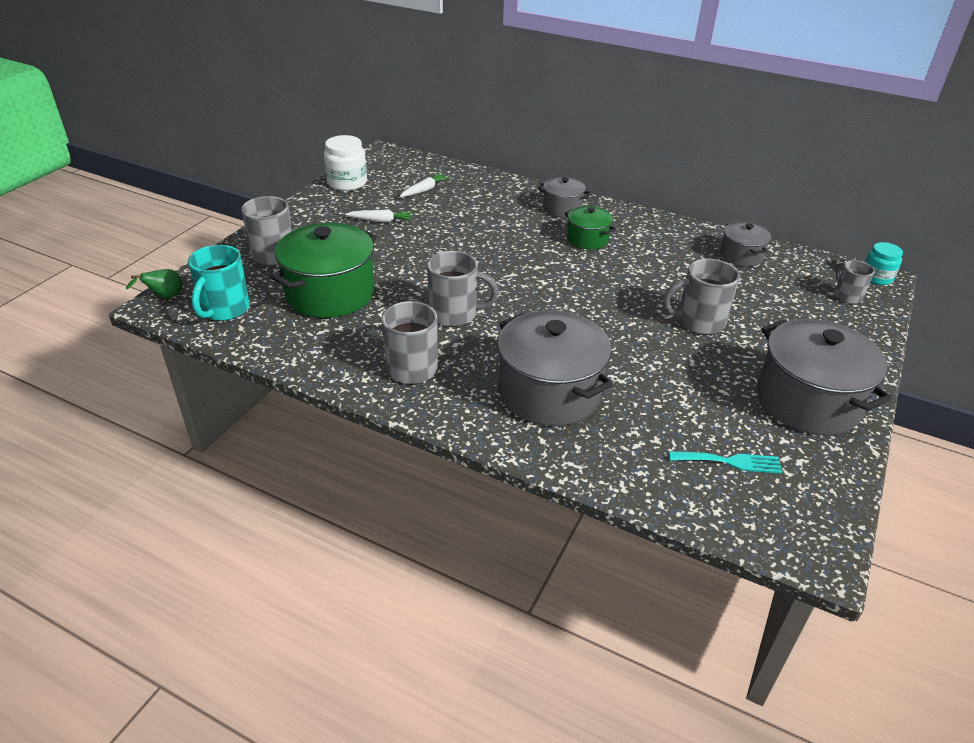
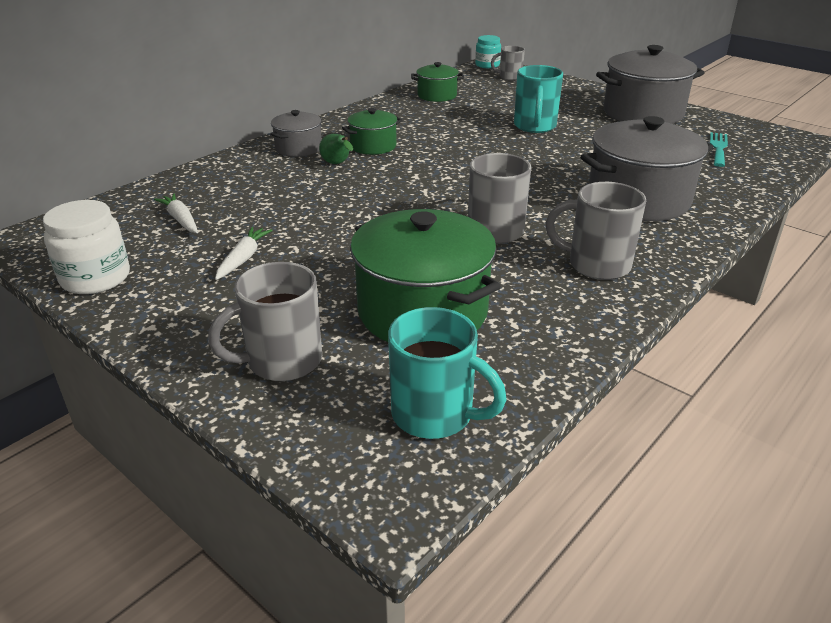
camera: 75 degrees left, 5 degrees down
(165, 297) = (369, 494): green pear -> green pear (337, 164)
(699, 322) = (534, 126): grey mug -> turquoise mug
(741, 256) = (437, 95): grey pot -> green pot

